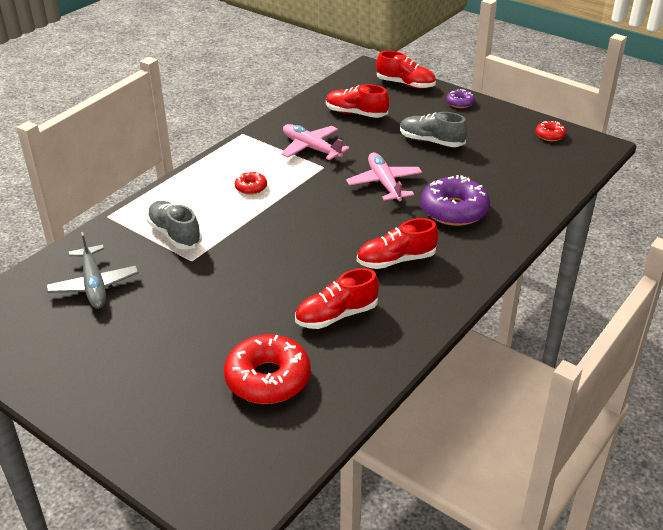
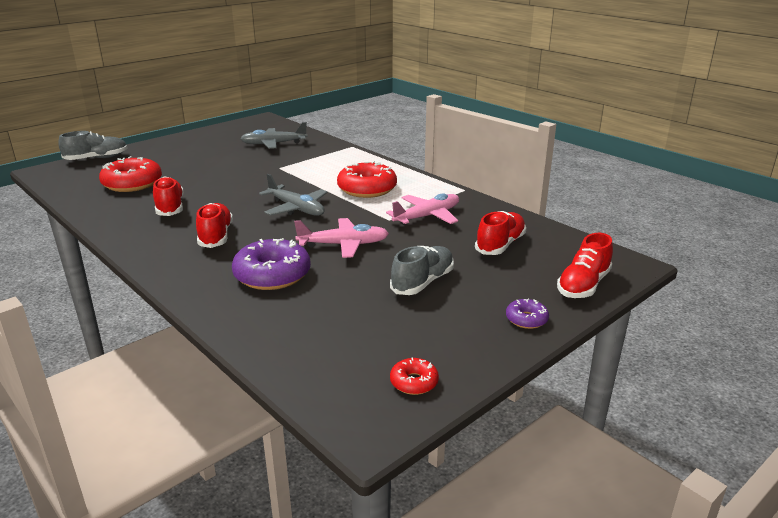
camera: 100 degrees right, 10 degrees down
(175, 234) = (315, 163): grey shoe -> grey shoe (96, 158)
(251, 187) = (367, 189): red donut -> red donut, size x2.03
(313, 223) = (296, 208): none -> grey plane

